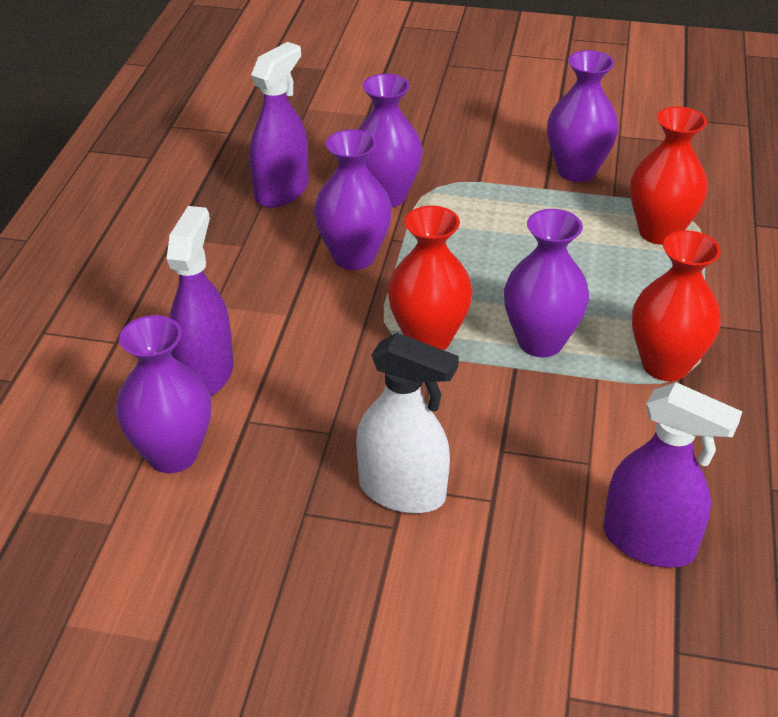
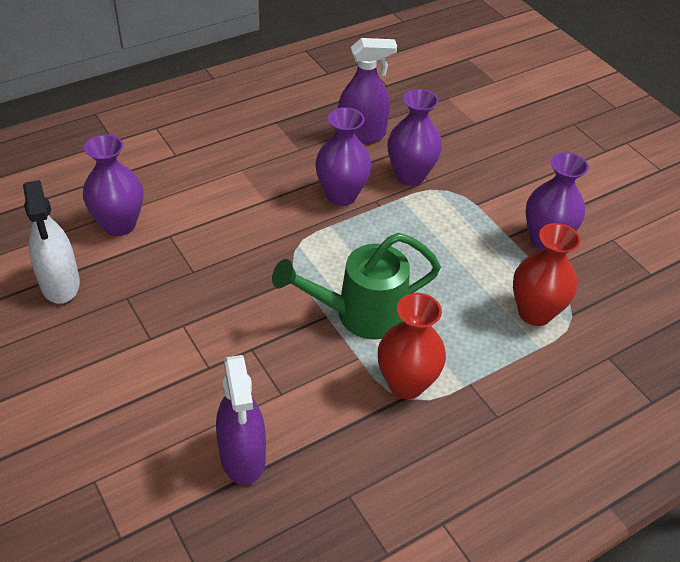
camera: 45 degrees right, 5 degrees up
(205, 374) = (186, 199): purple spray bottle -> none
(402, 491) = (178, 325): white spray bottle -> white spray bottle (60, 284)
(428, 338) = (308, 265): red vase -> none
(540, 342) = (361, 314): purple vase -> green watering can

